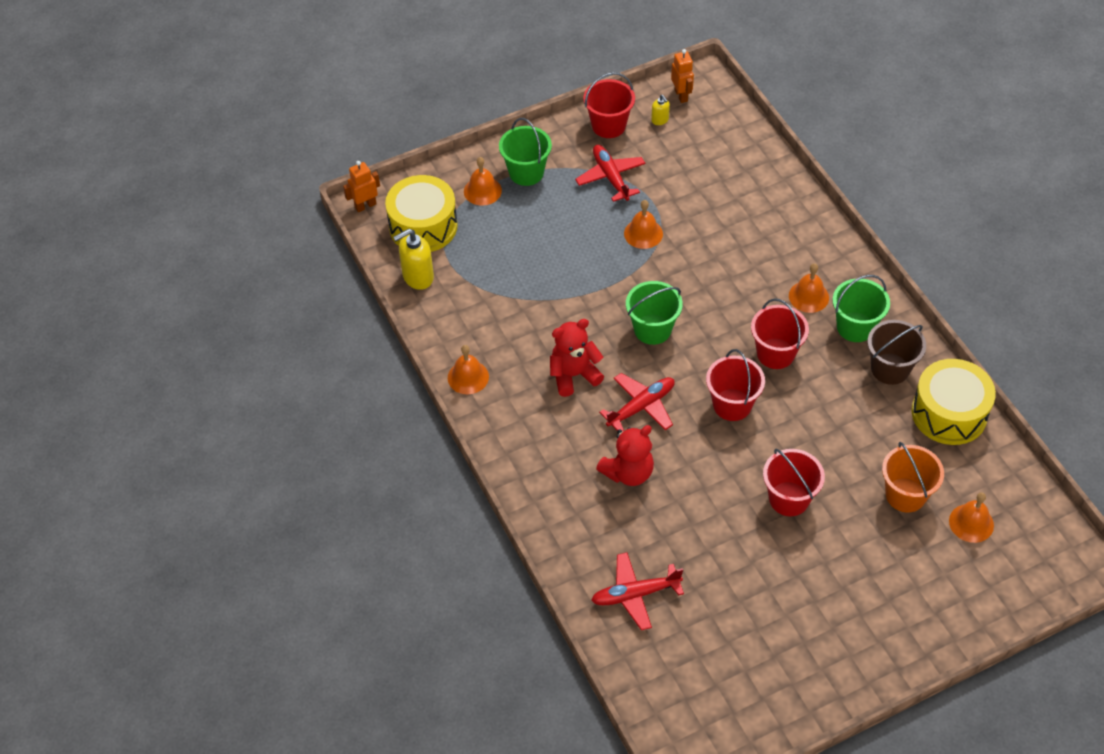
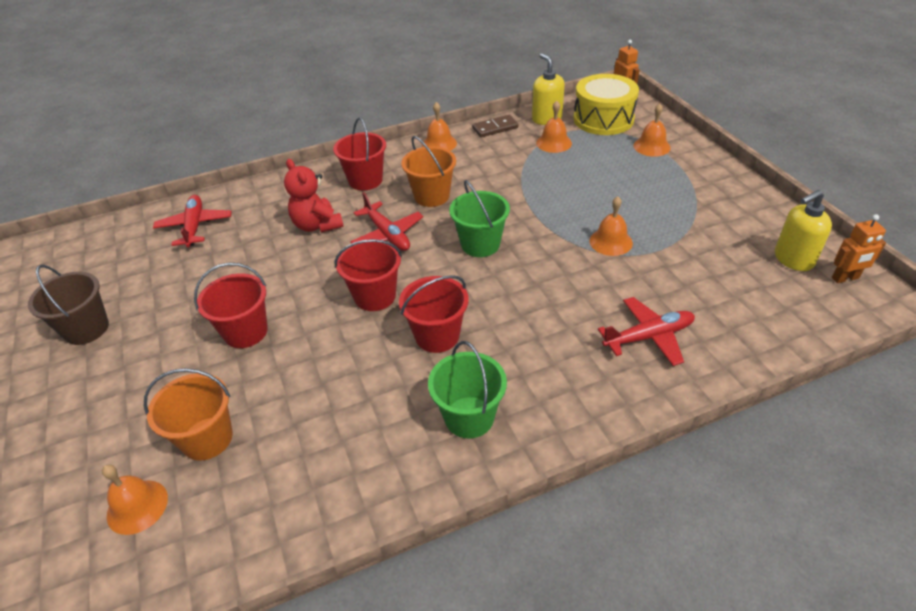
camera: 95 degrees right, 10 degrees down
(435, 325) = (495, 128): none -> brown domino
(526, 172) = (681, 169): green bucket -> none
(574, 375) = (431, 196): red teddy bear -> orange bucket
(608, 125) = (768, 221): red bucket -> red bucket (365, 180)
(611, 177) = (689, 221): red plane -> red plane (649, 337)
(660, 120) = (793, 259): yellow soap dispenser -> yellow soap dispenser, size x1.90
(808, 296) = (521, 374): orange bell -> orange bell (554, 143)
(890, 369) = (396, 447): brown bucket -> brown bucket (86, 329)
(949, 413) = (310, 508): yellow drum -> none

